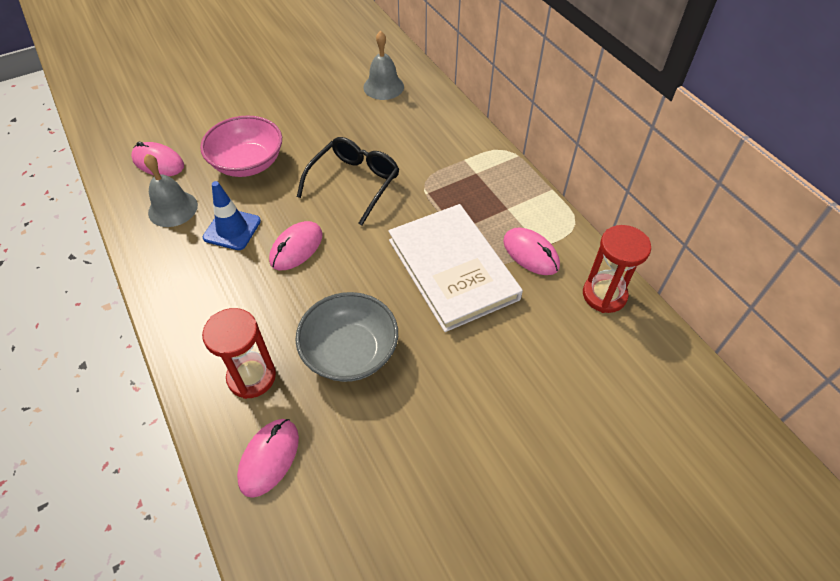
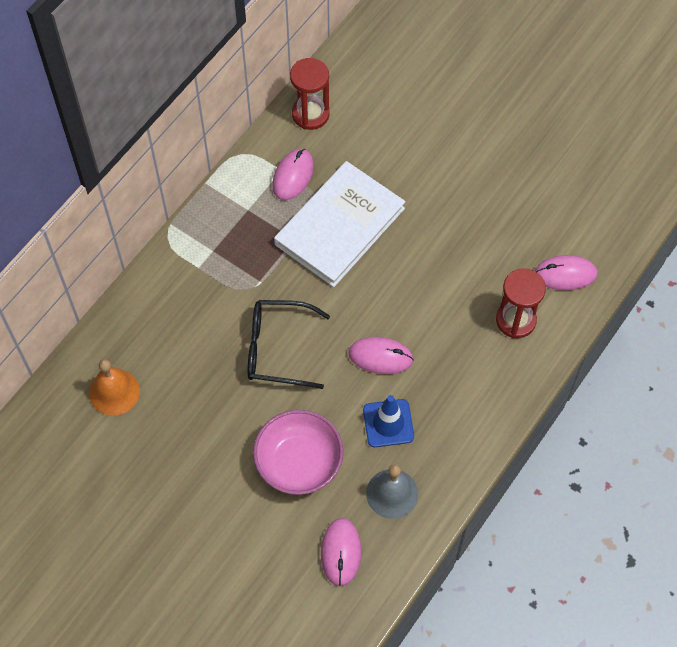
camera: 115 degrees left, 10 degrees up
(350, 352) = (457, 264): grey bowl -> none
(383, 87) = (114, 392): grey bell -> orange bell

